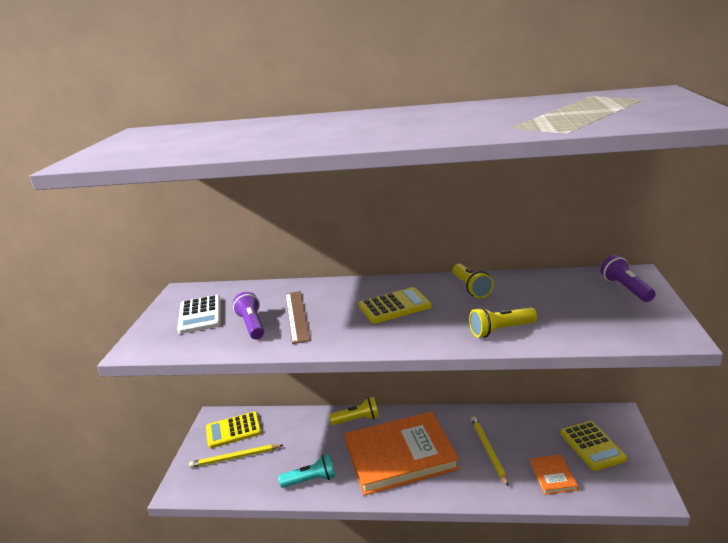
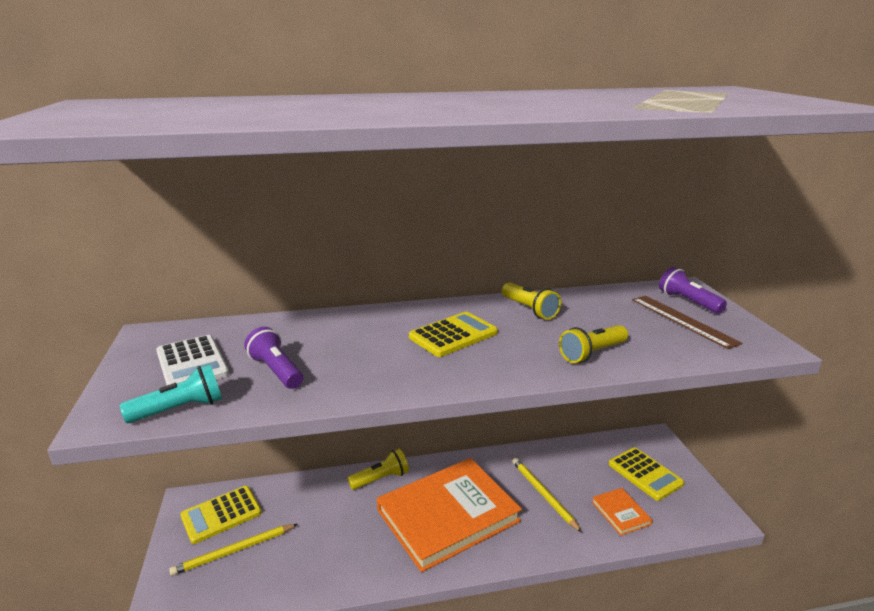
camera: 20 degrees left, 0 degrees up
(297, 316) = (333, 355): brown ruler -> brown ruler (682, 320)
(311, 480) = (347, 564): turquoise flashlight -> turquoise flashlight (180, 409)

